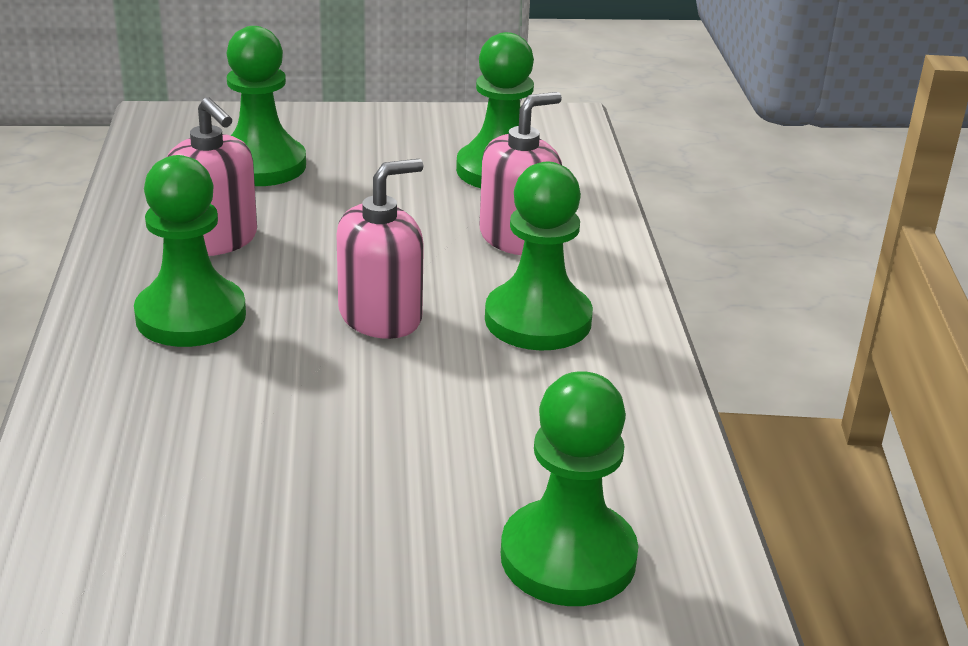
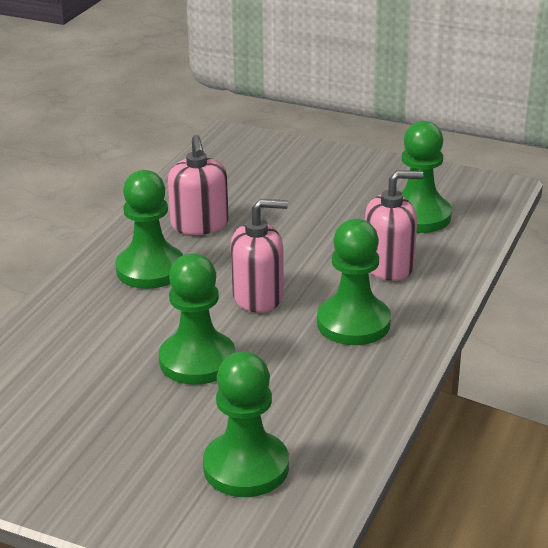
camera: 30 degrees right, 0 degrees up
(261, 165) = (265, 181): green pawn -> green pawn (197, 361)

